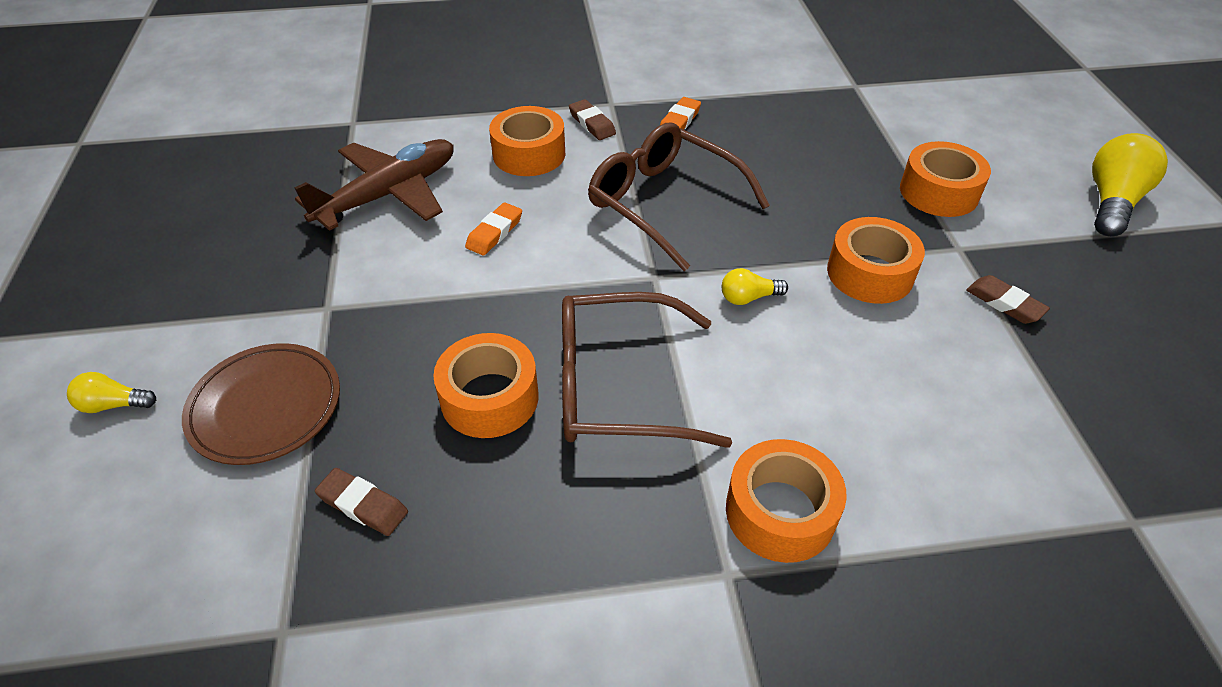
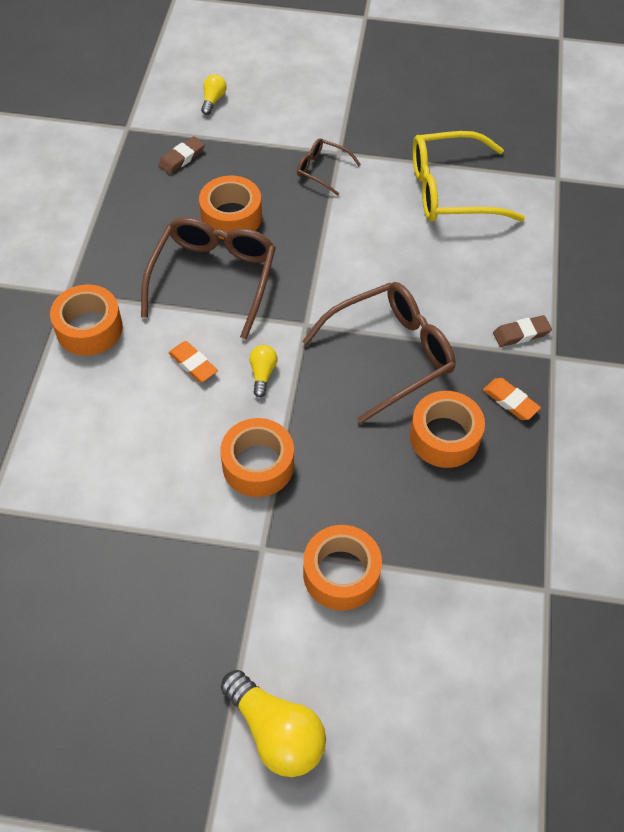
camera: 105 degrees right, 10 degrees up
(114, 405) = (293, 69): yellow light bulb -> yellow light bulb (213, 100)
(265, 407) = (266, 124): brown plate -> none
(368, 317) = (322, 170): none -> brown glasses
(388, 194) = (451, 191): brown plane -> yellow glasses
(494, 233) = (387, 243): orange eraser -> orange eraser (193, 364)
(529, 154) = (484, 281): orange tape -> orange tape (444, 437)
(1004, 303) = (189, 545): brown eraser -> none

